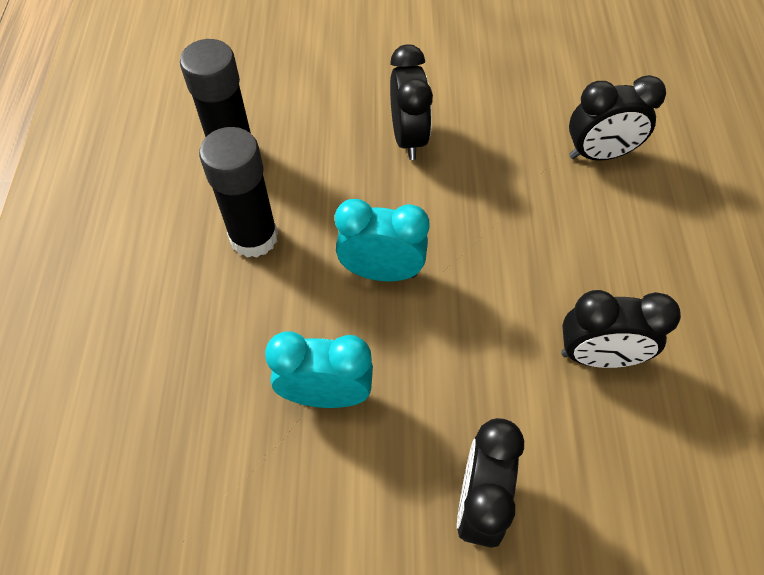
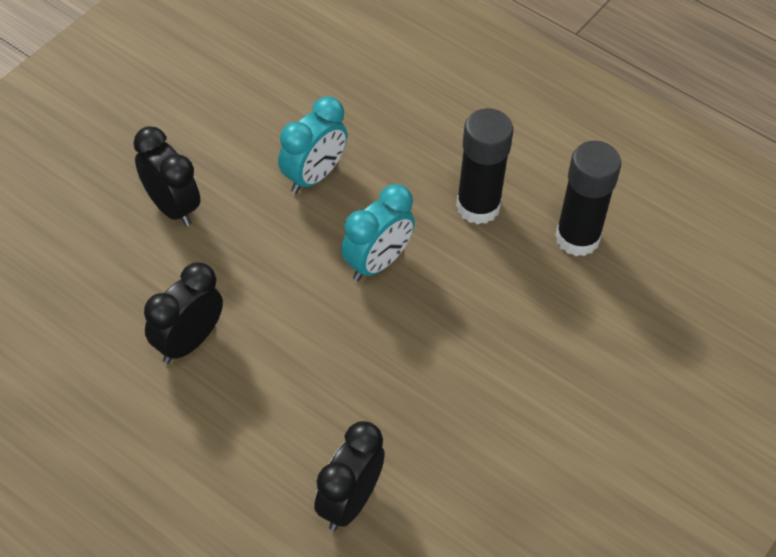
camera: 125 degrees right, 5 degrees down
(408, 138) = (494, 368): black clock -> none

